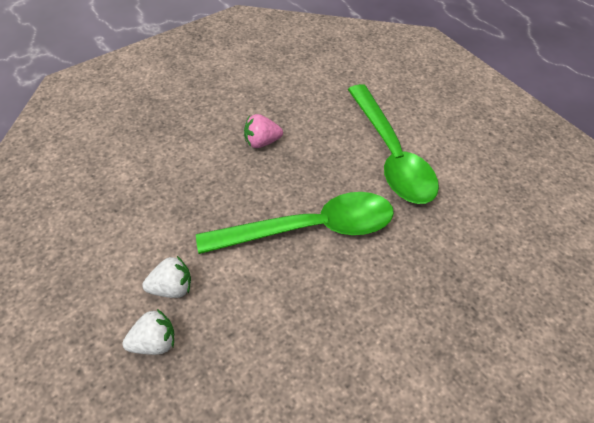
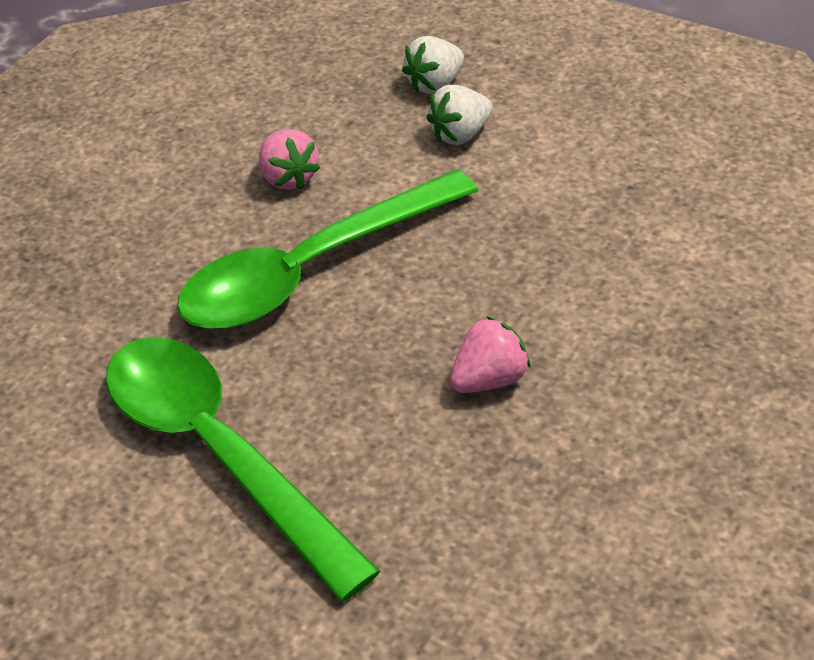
camera: 160 degrees right, 5 degrees down
(293, 301) = (288, 178): none -> pink strawberry

